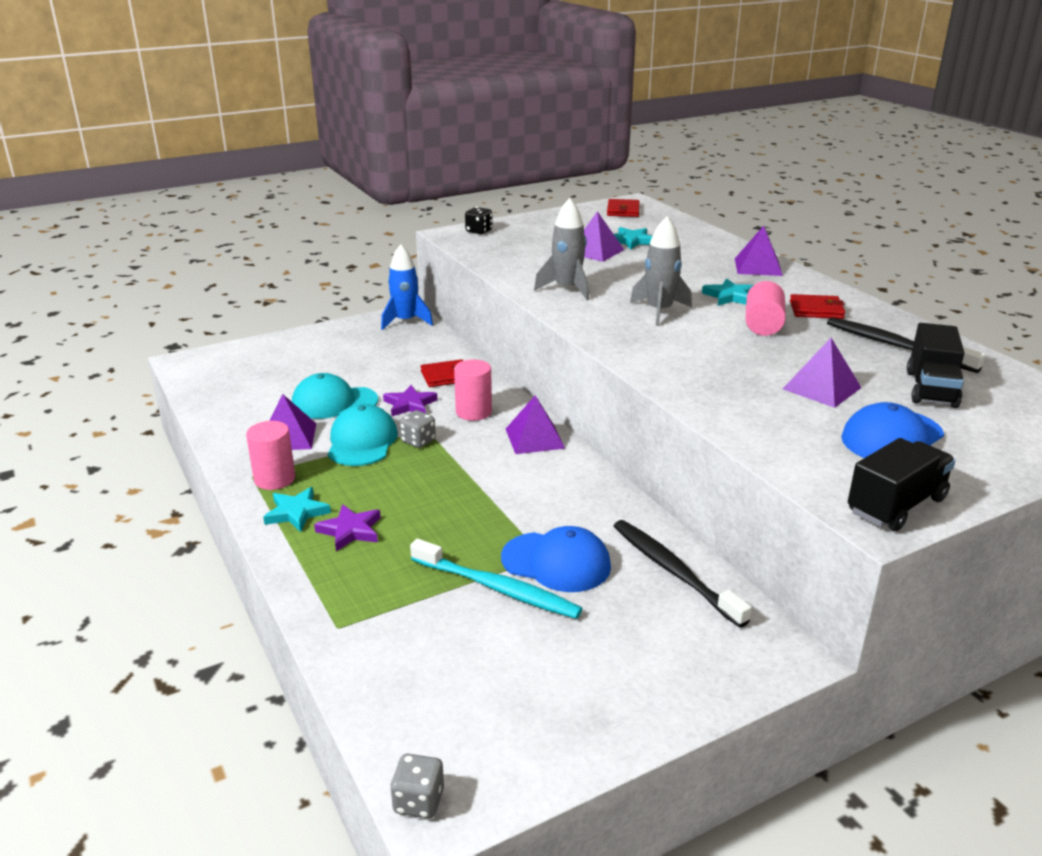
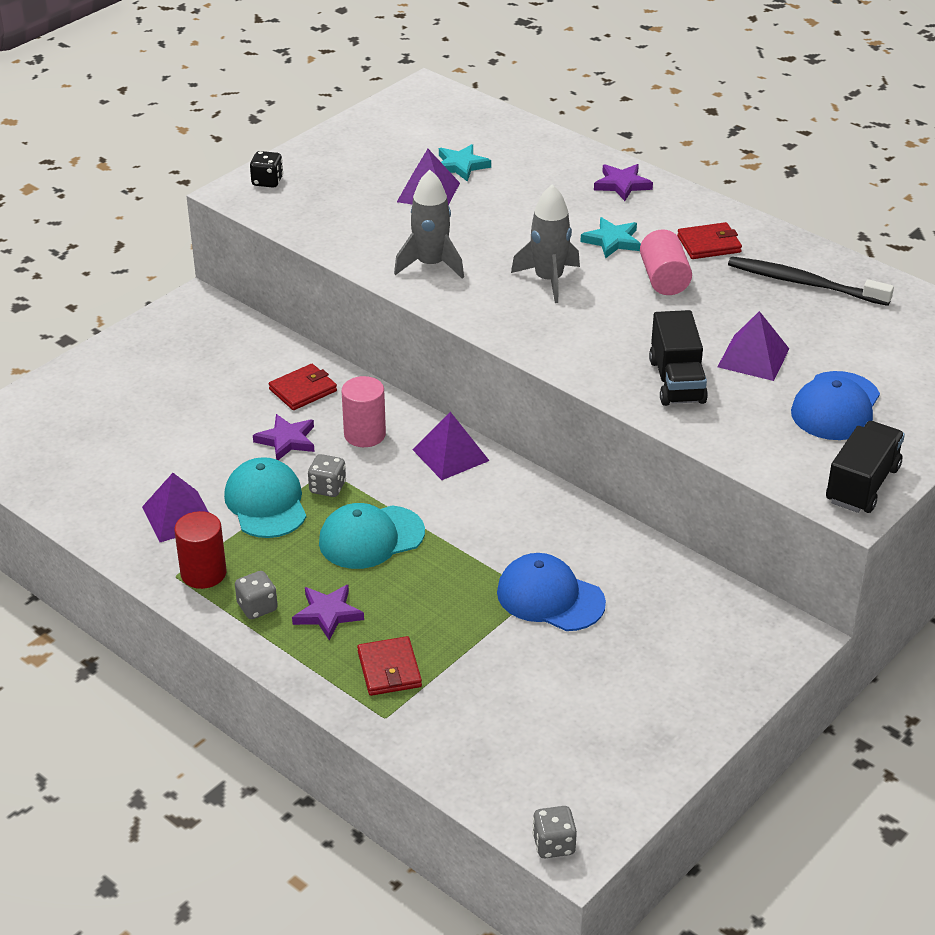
camera: 20 degrees left, 10 degrees up
(274, 479) = (203, 573): pink cylinder -> red cylinder
(296, 512) = (257, 607): turquoise star -> grey dice
(334, 402) = (197, 457): turquoise cap -> turquoise cap (371, 537)
(405, 321) = (200, 314): blue rocket -> none
(497, 588) = (510, 639): turquoise toothbrush -> none
(556, 562) = (550, 597): blue cap -> blue cap turned 150 degrees counterclockwise
(623, 211) = (422, 109): red wallet -> red wallet (389, 669)
(673, 571) = (662, 579): black toothbrush -> none
(758, 267) = (622, 185): purple pyramid -> purple star
(931, 389) = (852, 336): black truck -> black truck (676, 381)

